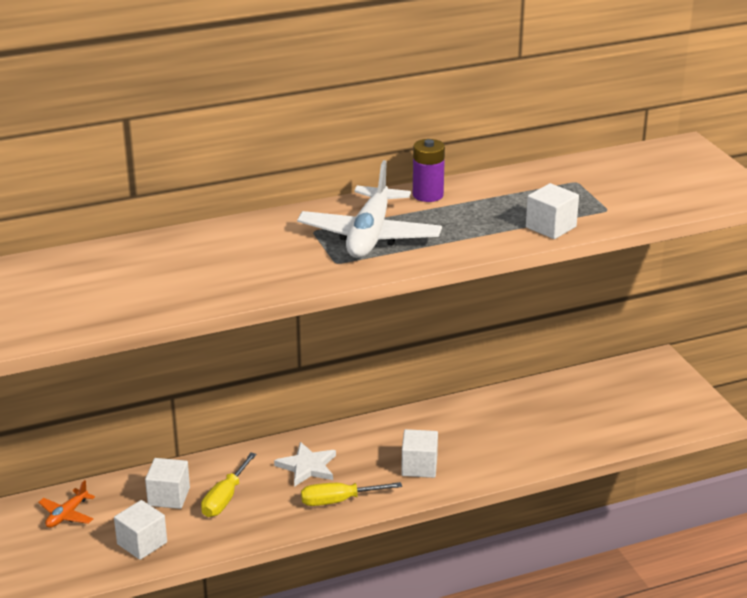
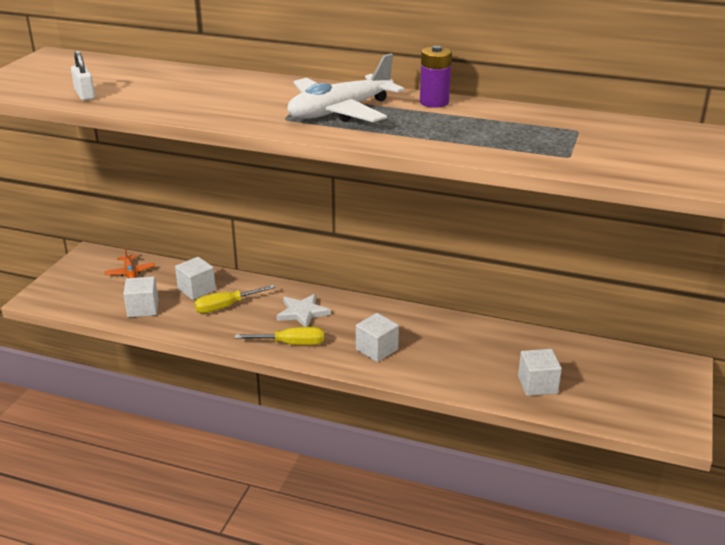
camera: 40 degrees right, 0 degrees up
(67, 515) = (130, 272): orange plane -> orange plane turned 90 degrees counterclockwise
(91, 314) = (85, 95): none -> white padlock
(338, 501) = (291, 344): yellow screwdriver -> yellow screwdriver turned 150 degrees clockwise
(551, 227) = (493, 151): white cube -> white cube (537, 385)

